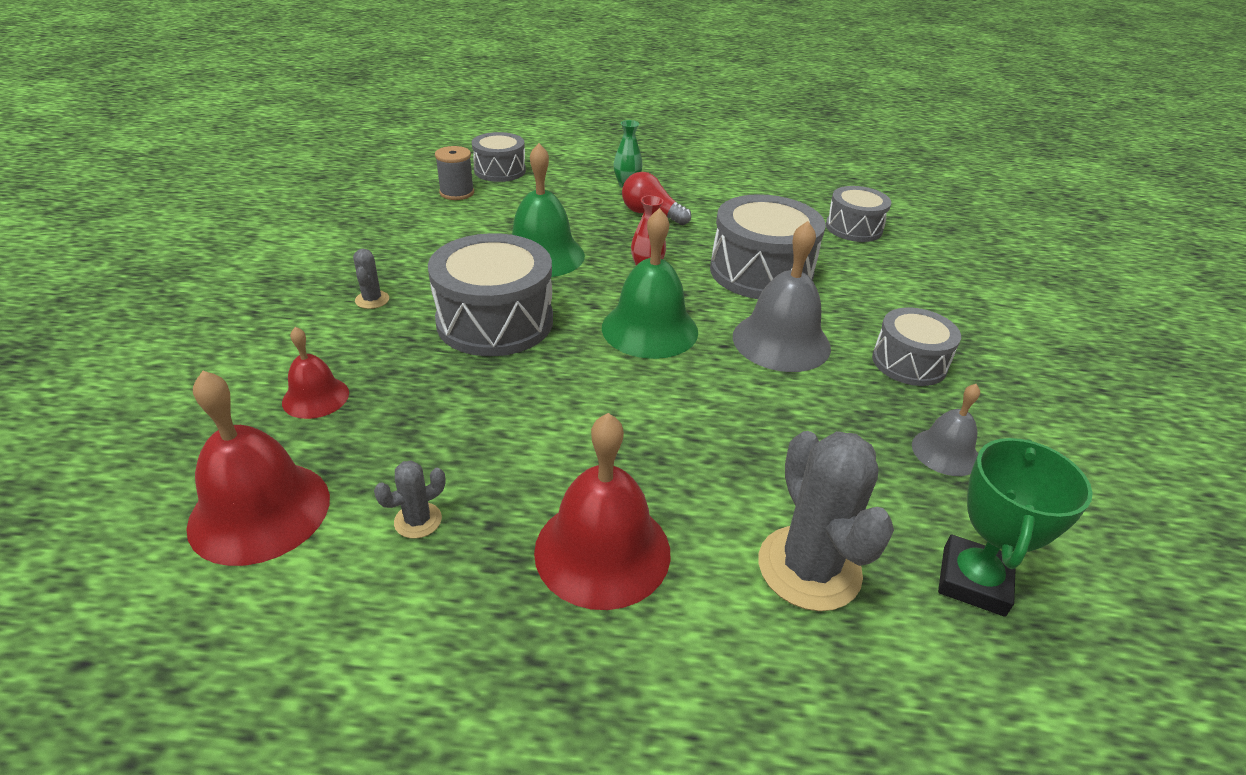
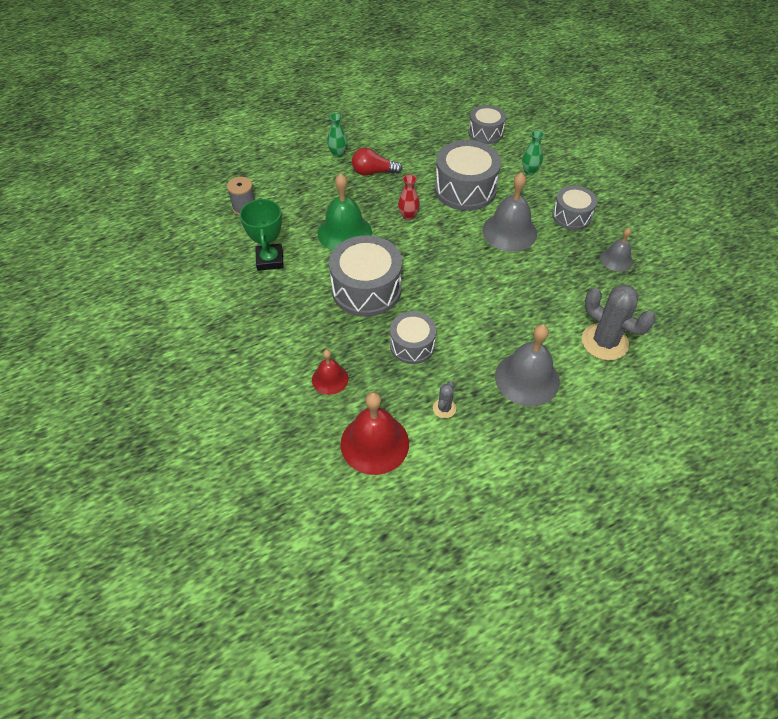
camera: 30 degrees left, 15 degrees up
(372, 300) = (288, 309): grey cactus -> none
(500, 171) = (250, 176): grey drum -> grey drum (412, 345)
(602, 551) = (527, 378): red bell -> grey bell
(649, 329) = (445, 255): green bell -> none
(884, 287) = (529, 171): none -> green vase
(973, 581) = (661, 315): green trophy -> green trophy (270, 260)

